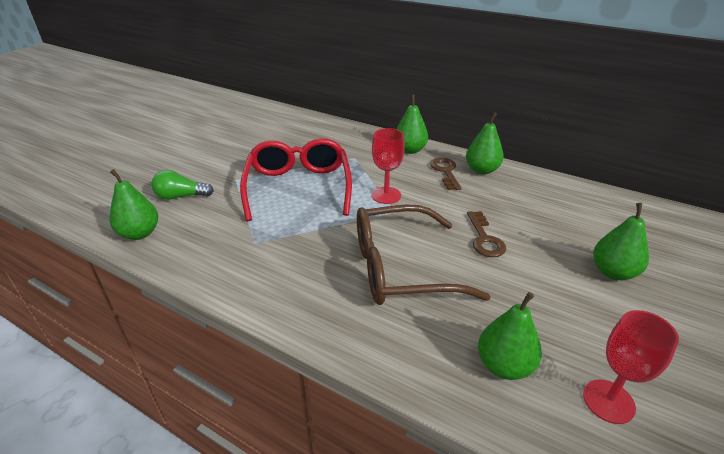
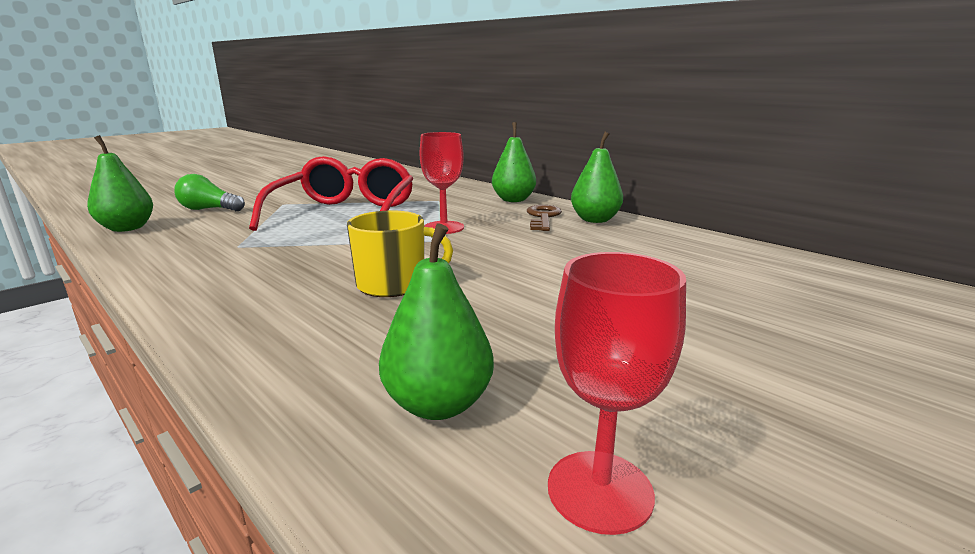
camera: 15 degrees right, 15 degrees down
(402, 268) = (393, 284): brown glasses -> yellow mug
(484, 239) = (541, 273): brown key -> none
(613, 272) = (732, 327): green pear -> none

